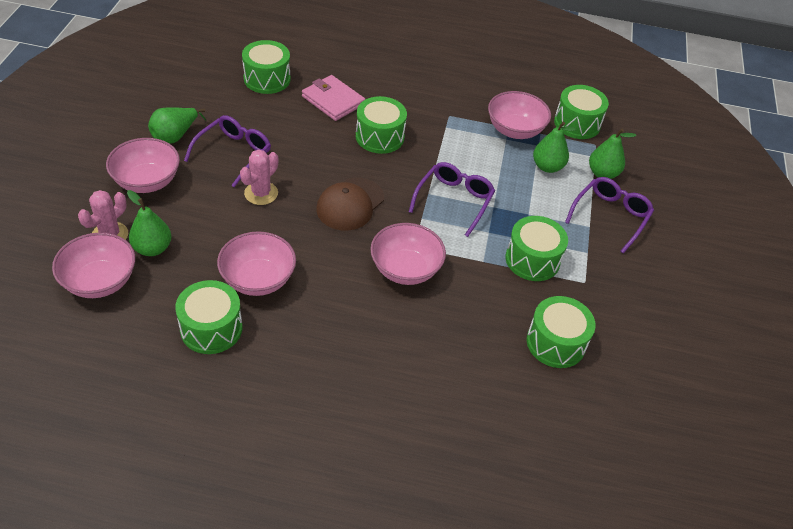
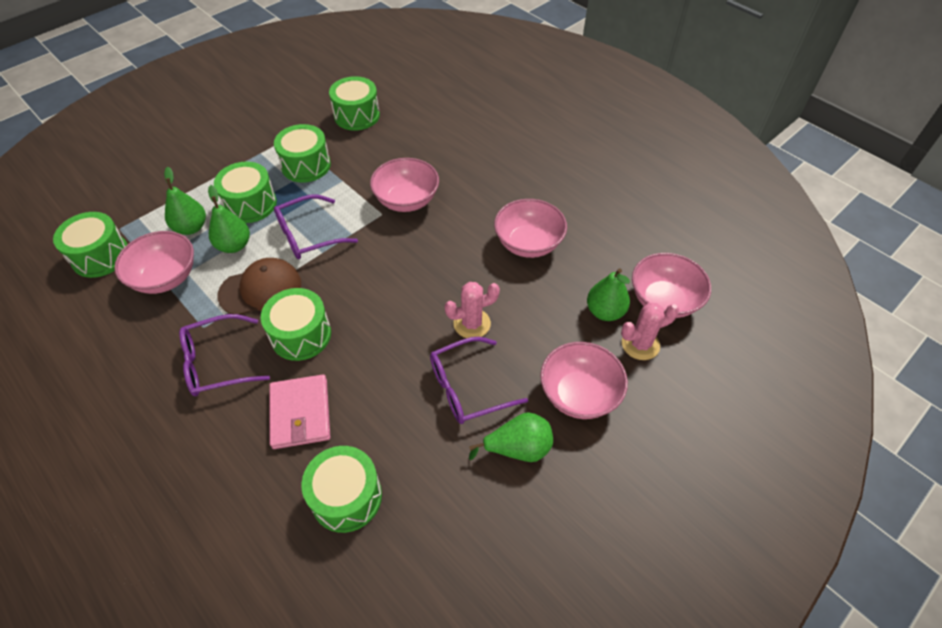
camera: 140 degrees left, 5 degrees up
(211, 328) = (587, 223): green drum -> green drum (250, 204)
(350, 204) = (399, 274): brown cap -> brown cap (261, 289)
(602, 173) = (156, 200): green pear -> green pear (234, 245)
(610, 216) = (205, 167): purple glasses -> purple glasses (217, 363)

